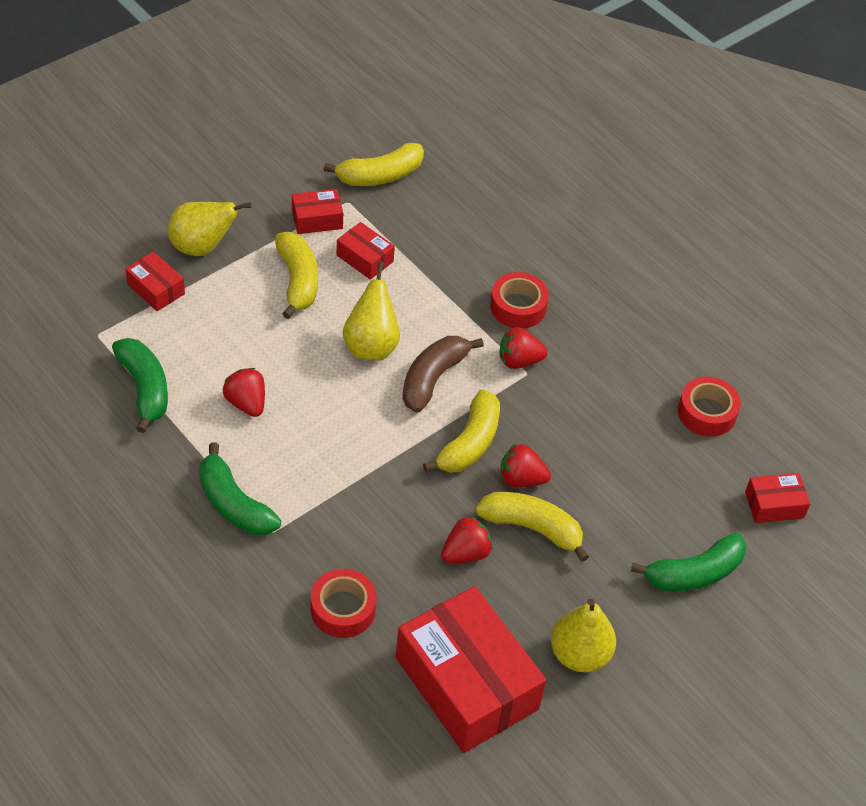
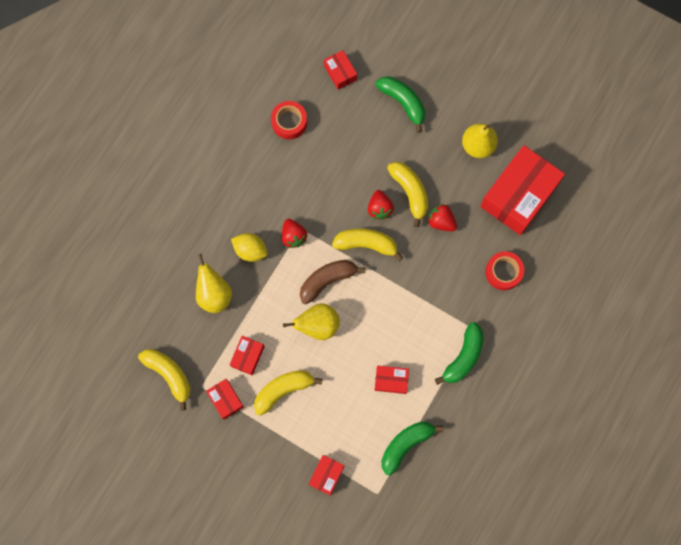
camera: 105 degrees left, 25 degrees up
(202, 247) = (279, 462): yellow pear -> yellow pear (214, 294)
(246, 403) = (391, 380): red strawberry -> red box
(433, 378) = (327, 280): brown banana -> brown banana turned 135 degrees clockwise
(518, 307) = (250, 250): red tape -> yellow lemon
(532, 528) = (410, 192): yellow banana -> yellow banana turned 150 degrees clockwise

